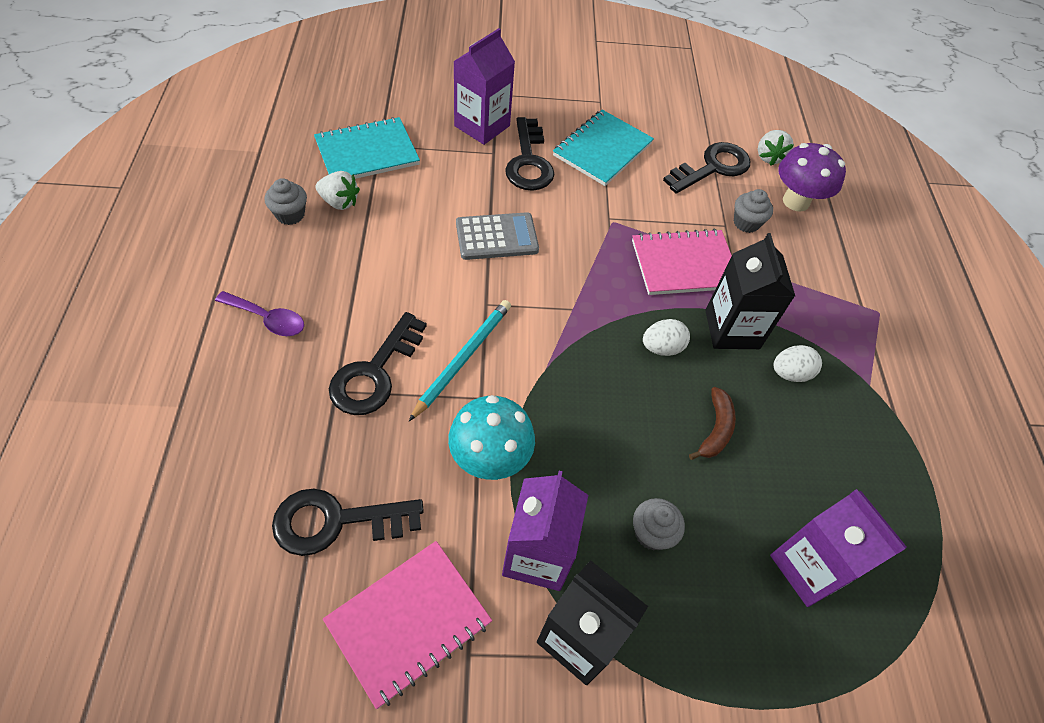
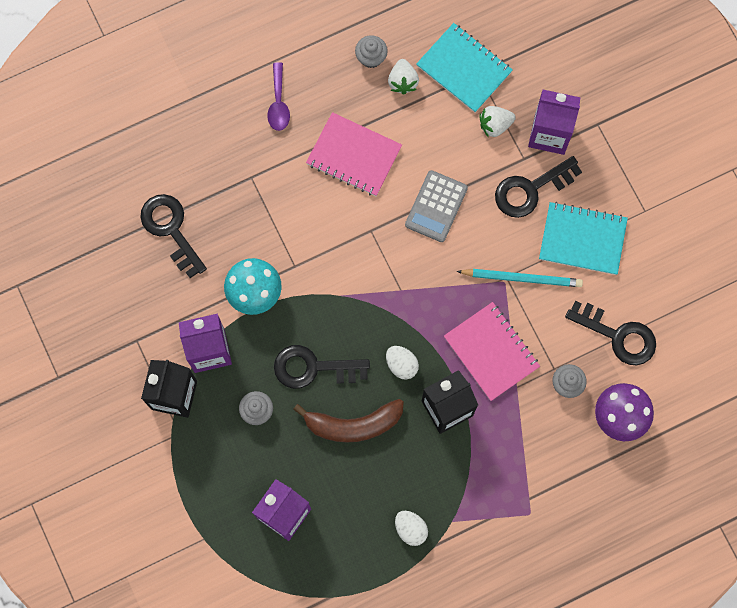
camera: 70 degrees right, 20 degrees up
(375, 372) = (277, 192): black key -> black key (313, 368)
(408, 622) = (137, 300): pink notebook -> pink notebook (354, 155)
(463, 358) = (317, 239): turquoise pencil -> turquoise pencil (522, 278)
(497, 237) = (436, 206): grey calculator -> grey calculator turned 60 degrees clockwise
(715, 429) = (353, 424): brown banana -> brown banana, size x1.68
(769, 157) = (663, 378): white strawberry -> white strawberry (495, 125)
(790, 373) = (430, 461): white egg -> white egg (410, 529)

